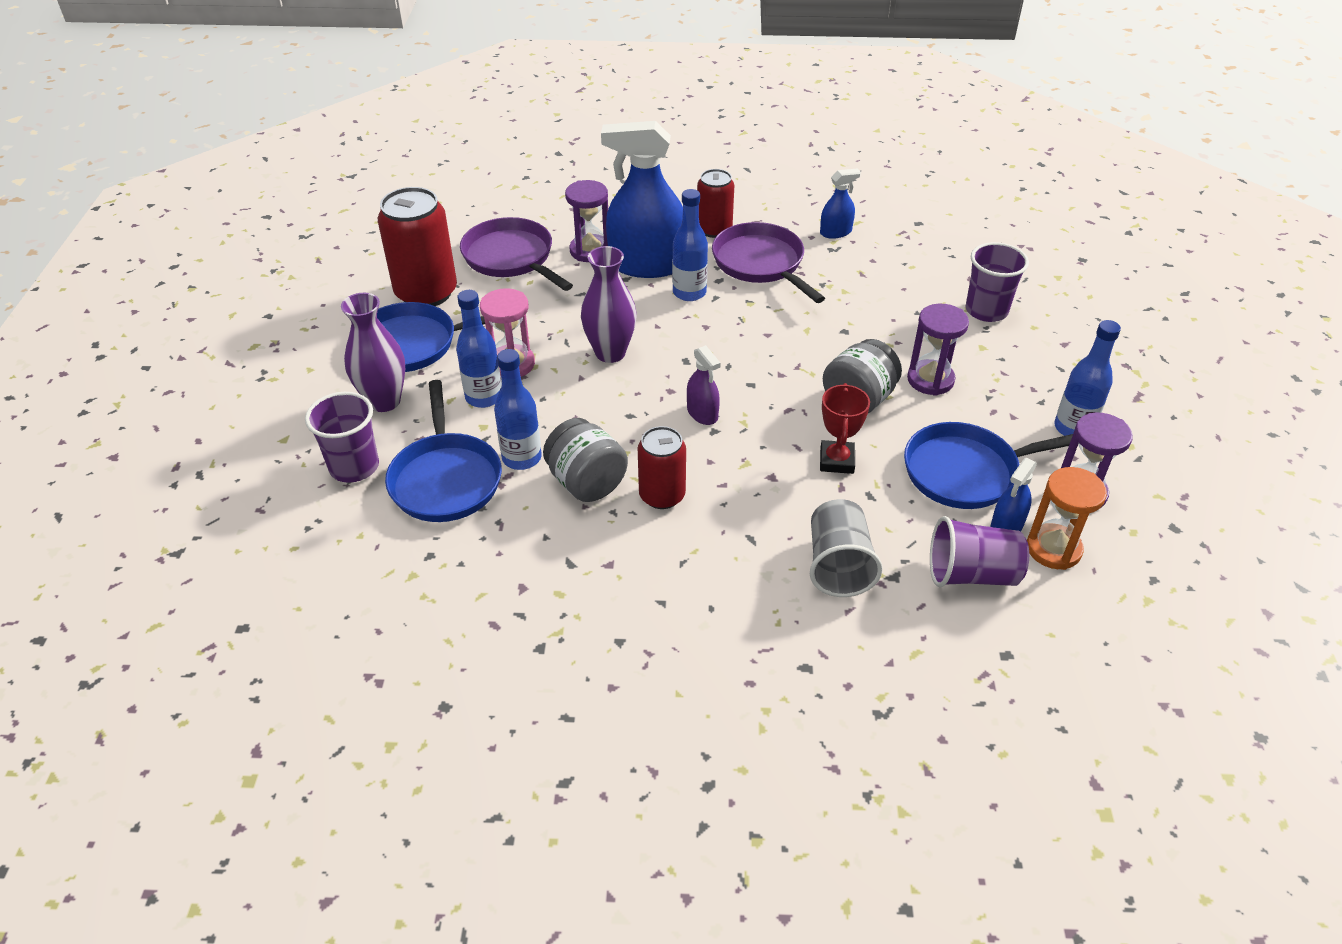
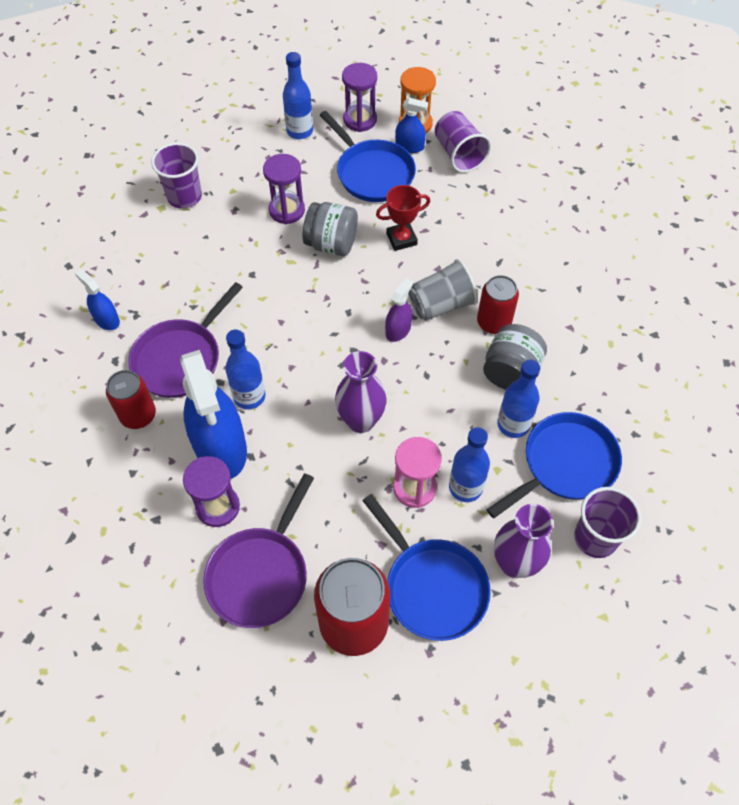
camera: 115 degrees left, 15 degrees up
(838, 565) = (492, 213): grey cup -> grey cup (441, 304)

